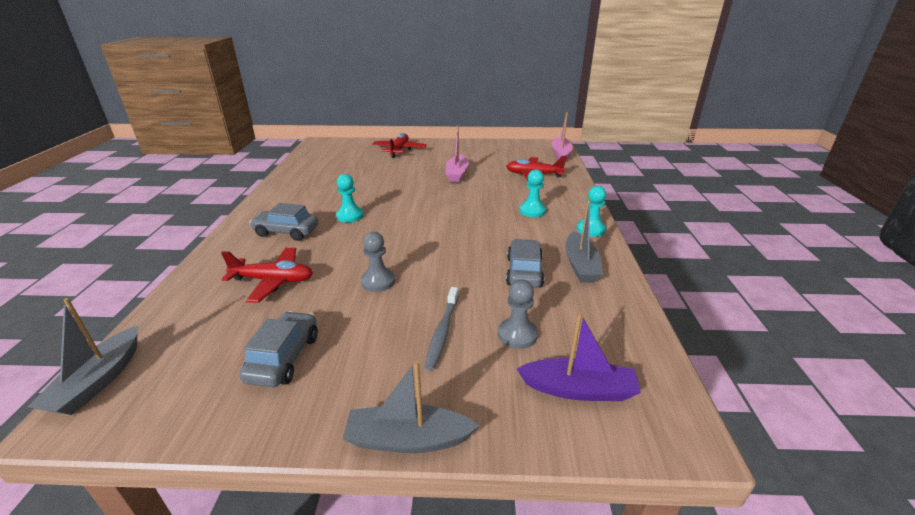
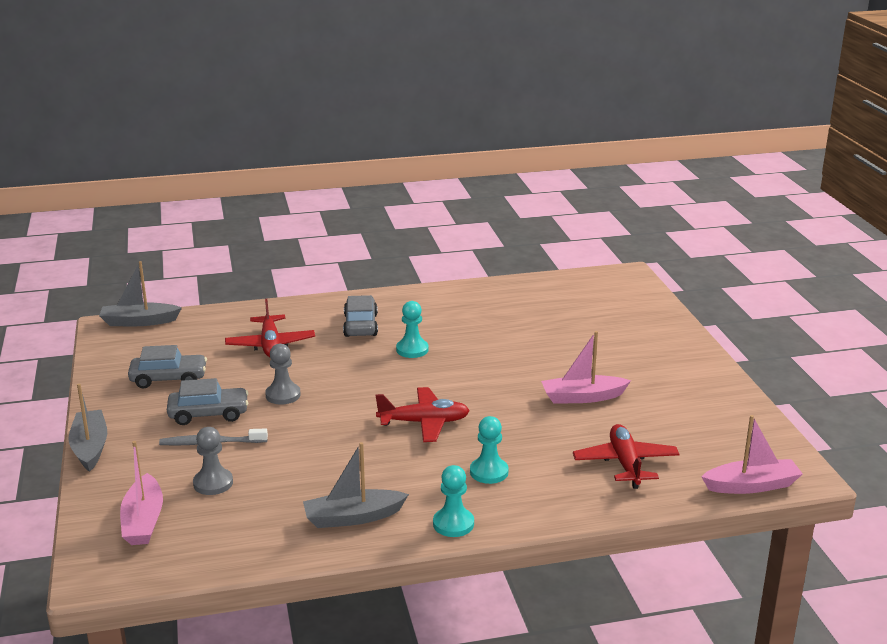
camera: 75 degrees right, 5 degrees down
(399, 150) = (644, 337): red plane -> red plane (424, 423)
(524, 272) = (326, 478): grey car -> grey car (208, 414)
(578, 389) = (143, 521): purple boat -> pink boat

